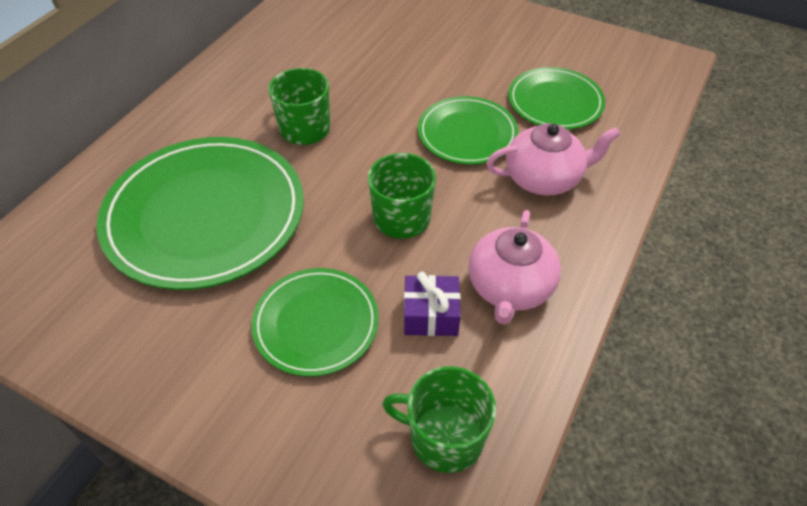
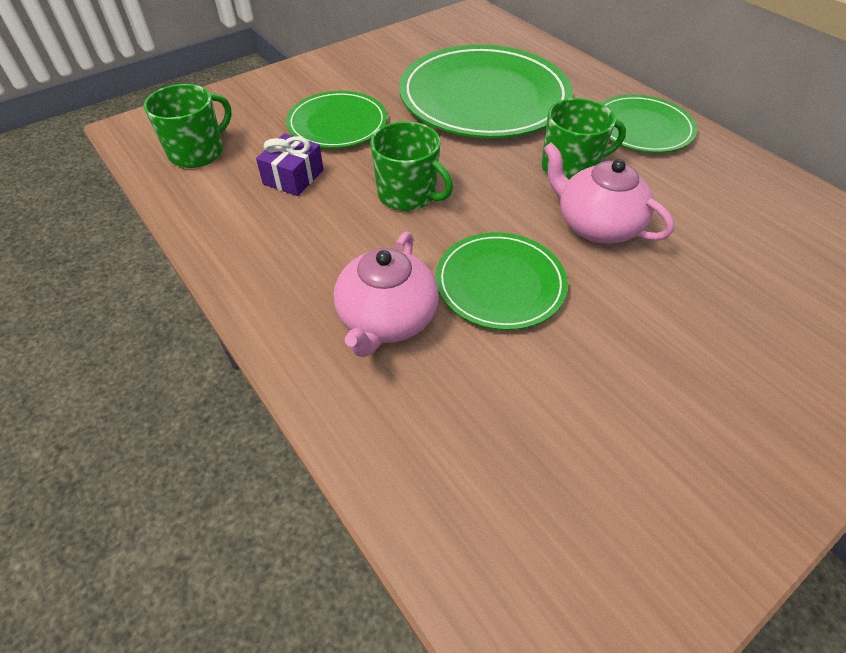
camera: 115 degrees right, 0 degrees up
(510, 287) = (277, 230): pink teapot -> pink teapot (596, 225)
(555, 102) = (520, 405): green plate -> green plate (642, 128)

